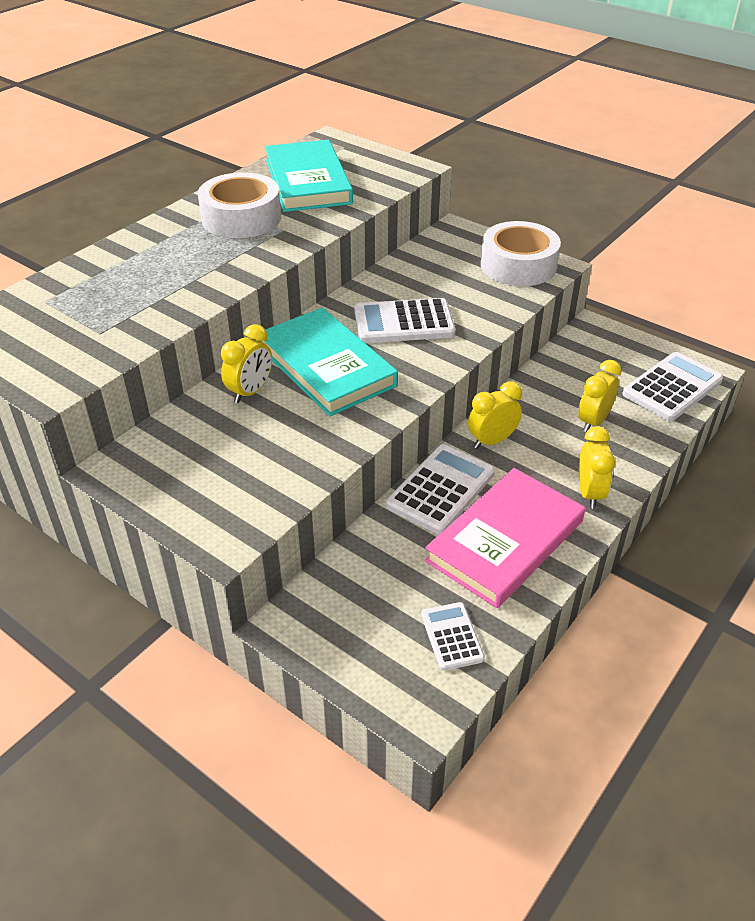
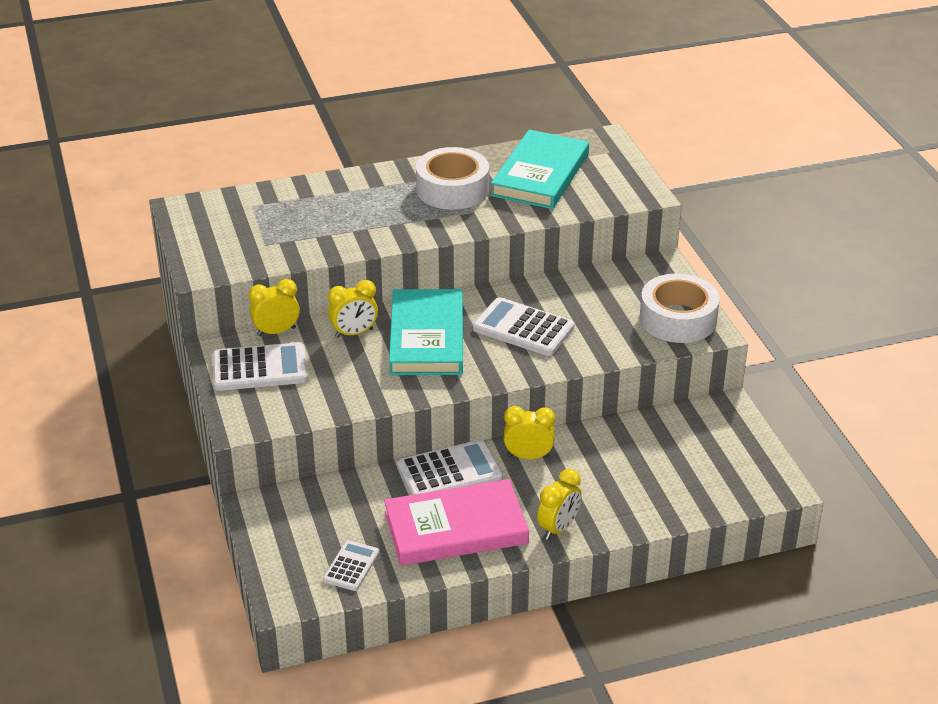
camera: 35 degrees right, 5 degrees down
(593, 421) = (628, 480): yellow clock -> yellow clock (276, 332)
(672, 387) = (733, 485): white calculator -> white calculator (260, 368)

